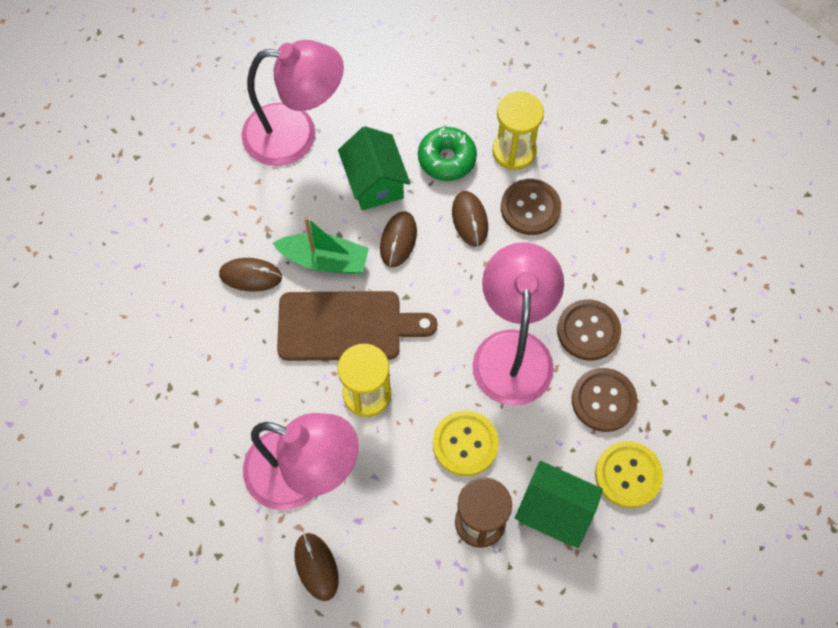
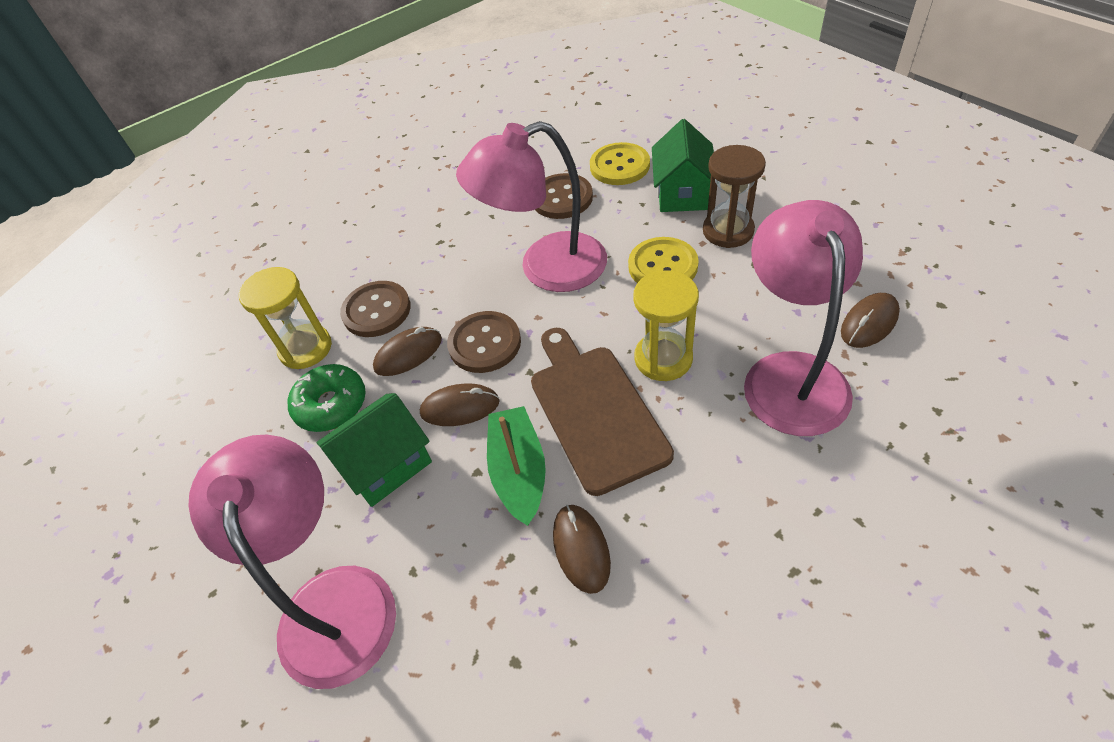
camera: 105 degrees left, 15 degrees down
(588, 331) = (498, 227): brown button -> brown button (484, 343)

